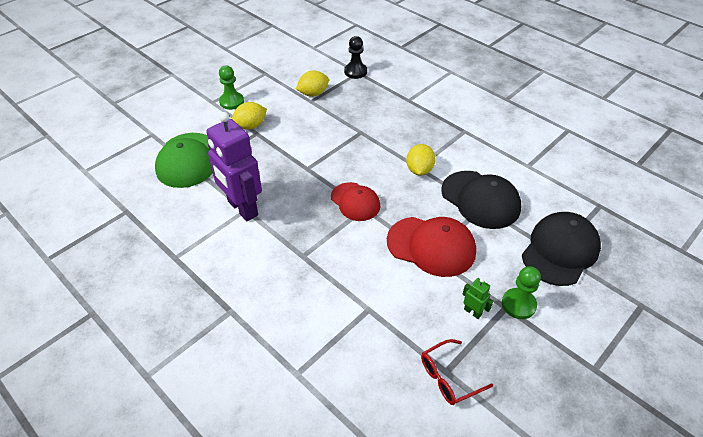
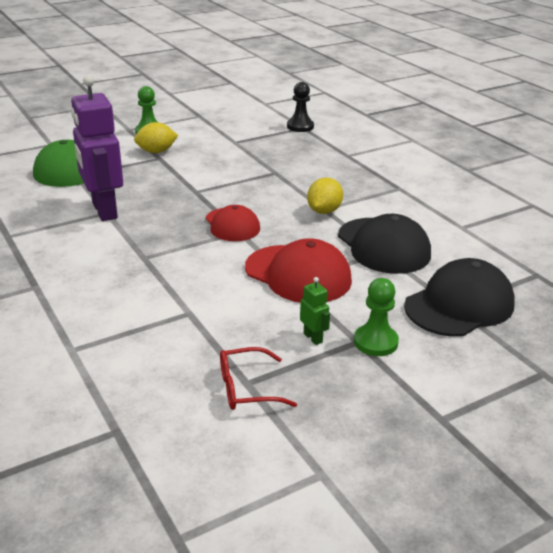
camera: 15 degrees right, 15 degrees down
(313, 94) = (241, 137): yellow lemon -> none

